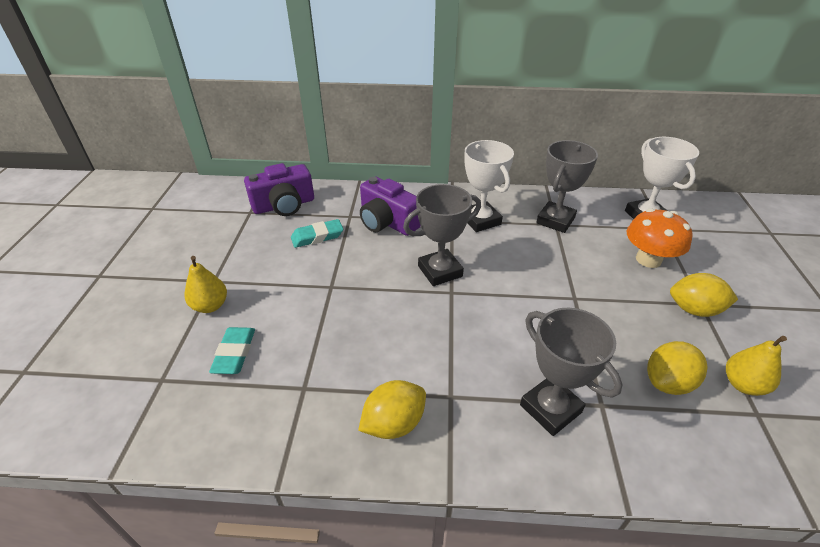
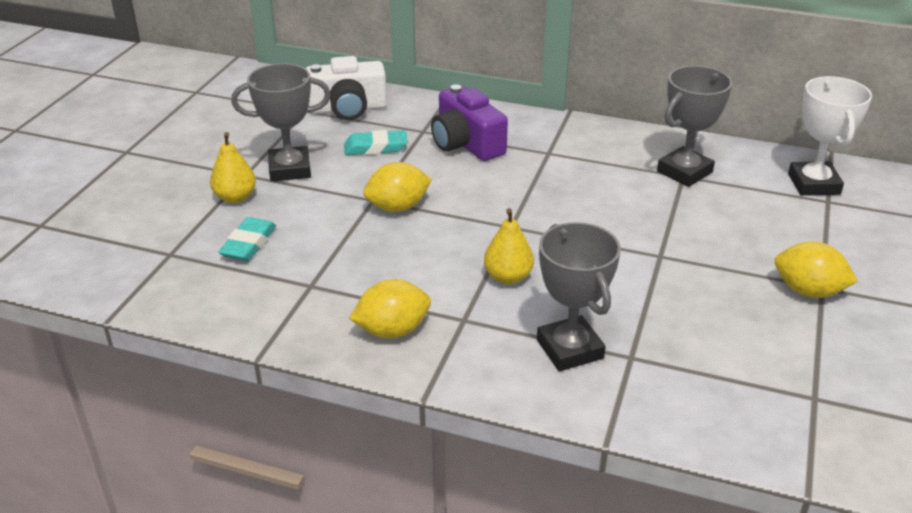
camera: 15 degrees right, 5 degrees down
(284, 205) = (348, 109): purple camera -> white camera
(440, 271) = (507, 204): grey trophy -> grey trophy (290, 169)
(480, 220) = (585, 158): white trophy -> none
(648, 259) = (784, 231): orange mushroom -> none
(668, 382) = (723, 351): yellow lemon -> yellow lemon (398, 207)
(743, 384) = (817, 370): yellow pear -> yellow pear (508, 277)

